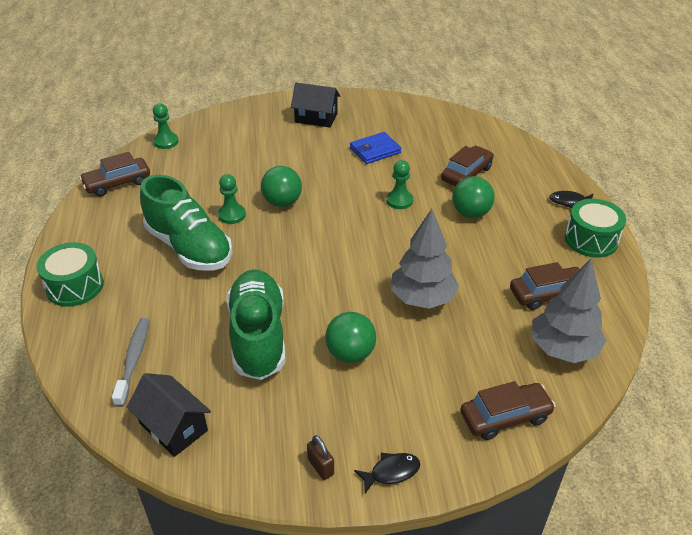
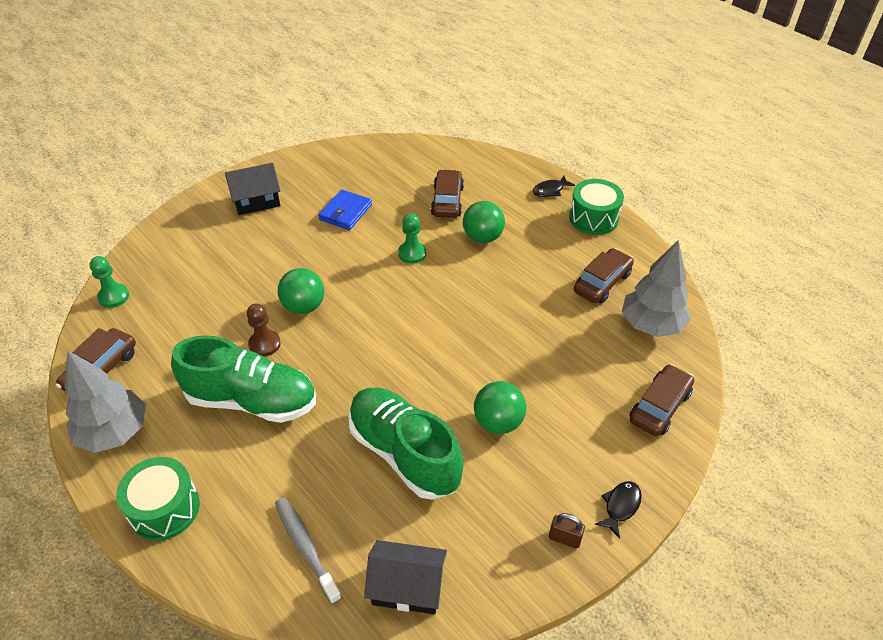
camera: 35 degrees left, 5 degrees up
(232, 215) = (264, 344): green pawn -> brown pawn
(422, 298) = (512, 338): grey tree -> grey tree (114, 432)

